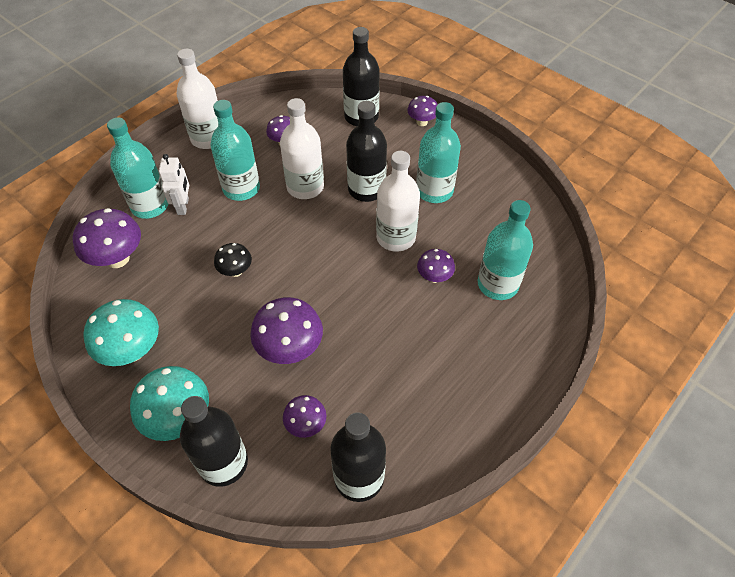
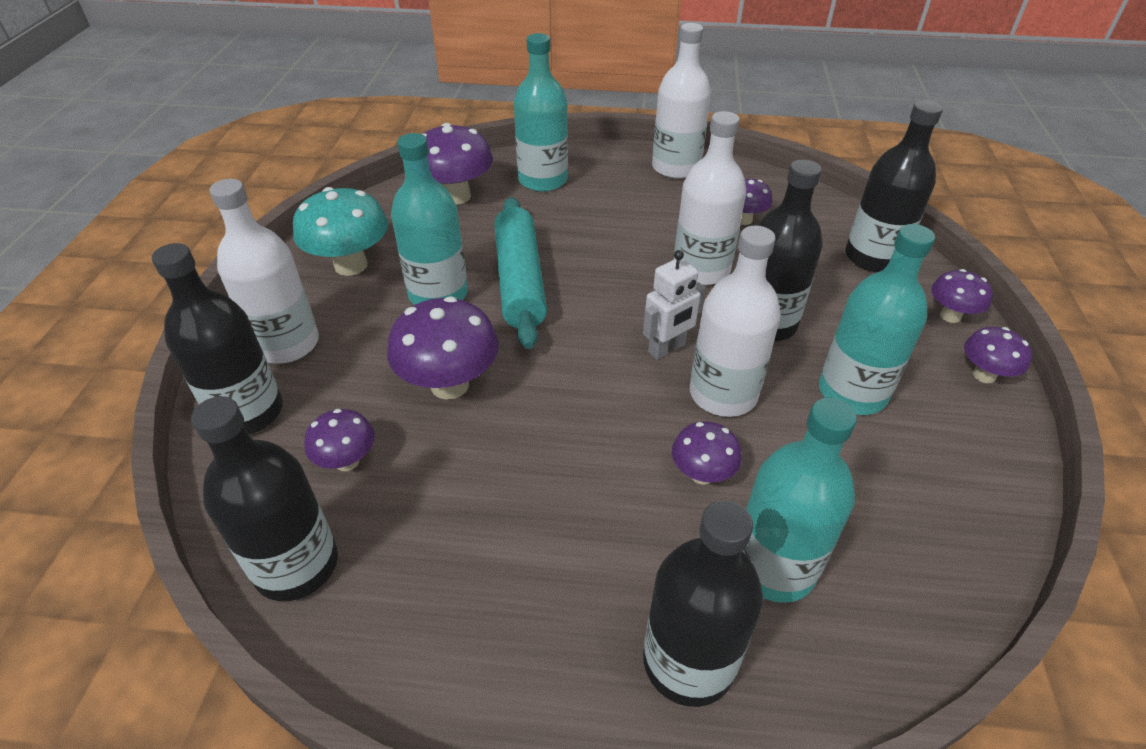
camera: 55 degrees right, 10 degrees down
(179, 418) = (287, 344): turquoise mushroom -> white bottle
(183, 206) = (566, 200): white robot -> white robot (667, 349)
(235, 271) = (520, 281): black mushroom -> turquoise rolling pin
(241, 188) = (638, 224): turquoise bottle -> turquoise bottle (438, 294)
(462, 140) = (984, 375): none -> purple mushroom
(518, 343) = (688, 662): none -> black bottle

